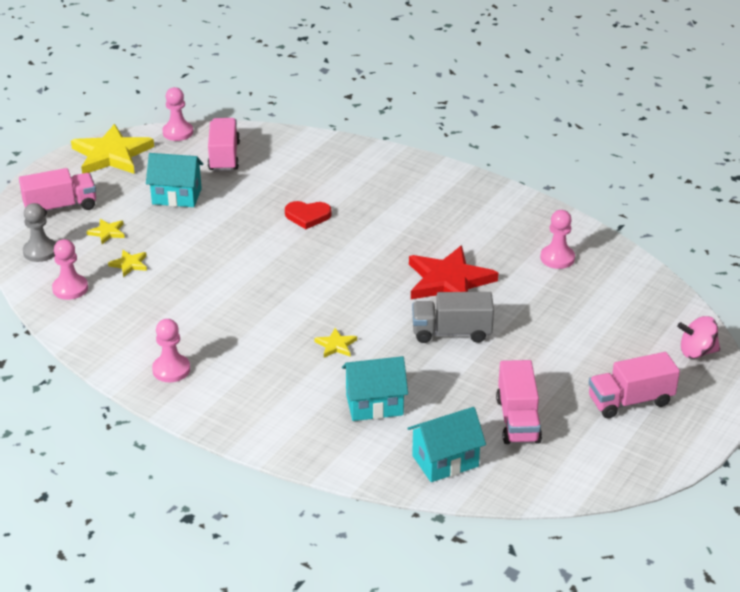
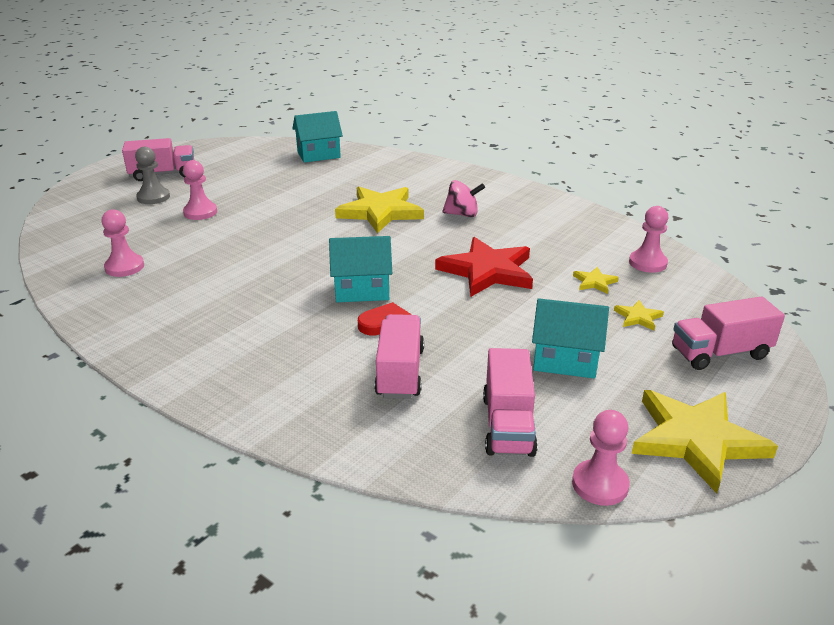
camera: 175 degrees left, 5 degrees down
(40, 251) = (706, 300): grey pawn -> grey pawn (153, 197)
(171, 370) = (523, 203): pink pawn -> pink pawn (200, 212)
(336, 345) = (380, 212): yellow star -> yellow star, size x2.29
(374, 405) = (358, 180): turquoise house -> turquoise house (362, 290)
(449, 281) = (253, 252): red star -> red star (487, 271)
(451, 332) = (274, 216): grey truck -> none
(517, 420) = (255, 169): pink truck -> pink truck (400, 372)
(697, 352) = (77, 196): pink spinning top -> pink spinning top (462, 214)

